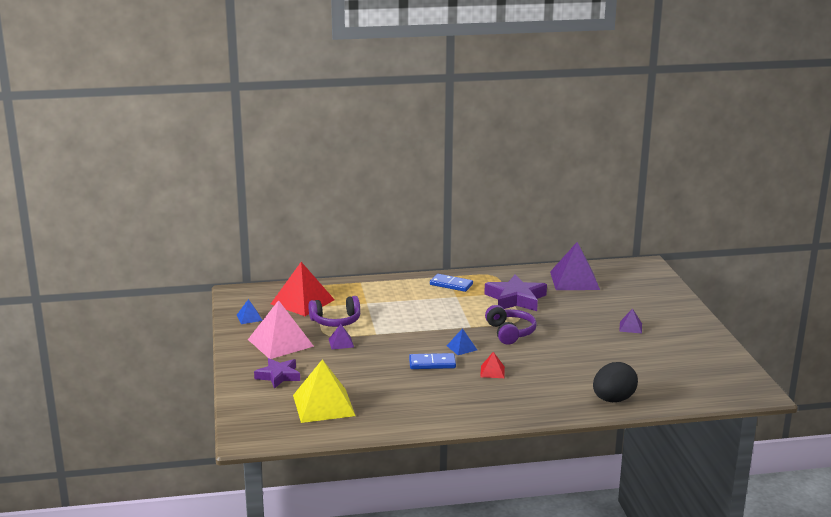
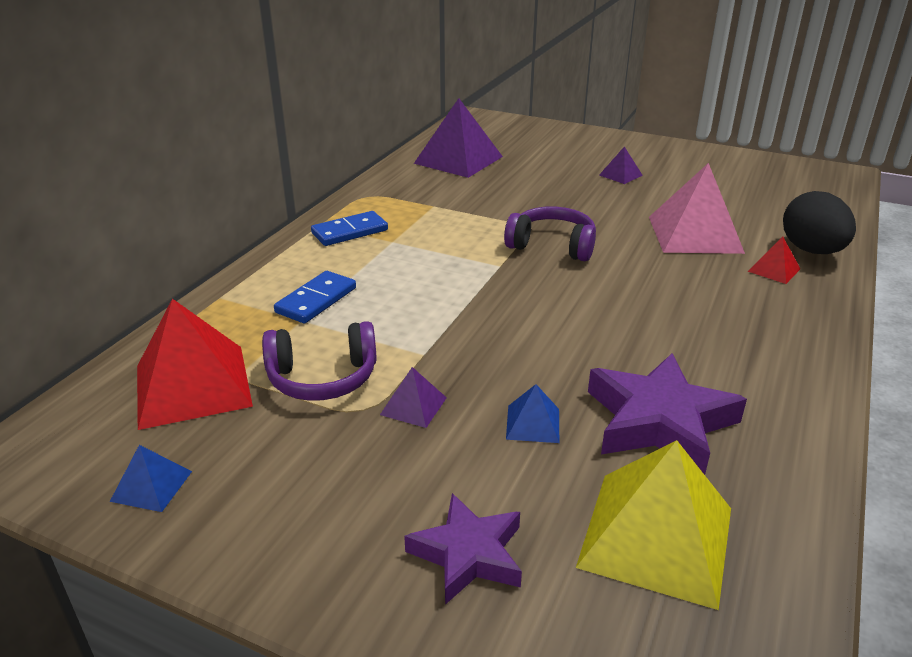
camera: 55 degrees left, 10 degrees up
(280, 342) = (320, 486): pink pyramid -> pink pyramid (694, 234)
(336, 321) = (322, 378): purple headphones -> purple headphones turned 60 degrees clockwise
(432, 363) = (589, 342): blue domino -> blue domino (316, 300)
(461, 347) = (560, 297): blue pyramid -> blue pyramid (533, 423)
(492, 371) = (662, 302): red pyramid -> red pyramid (774, 270)
(515, 299) = (458, 207): purple star -> purple star (659, 422)

